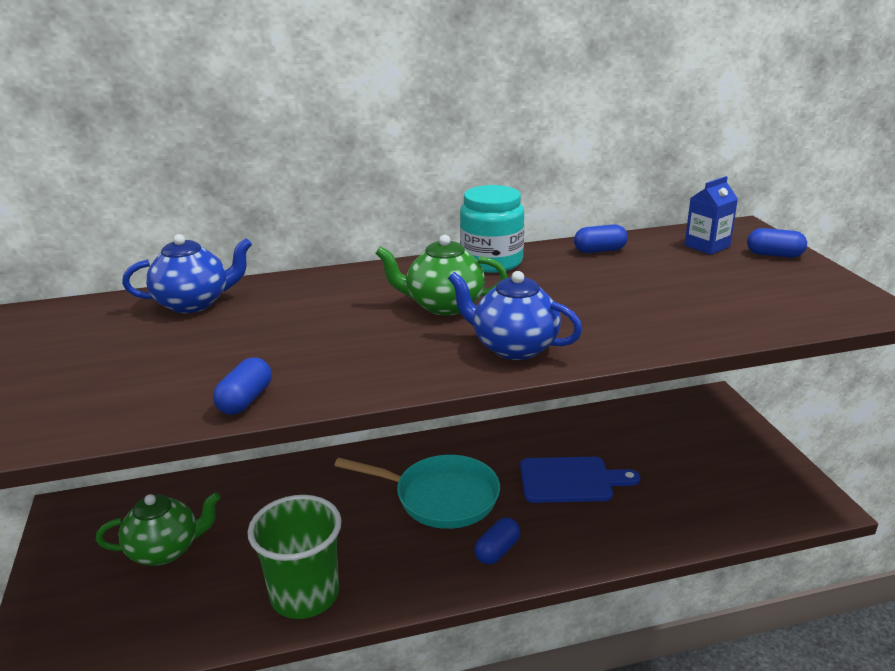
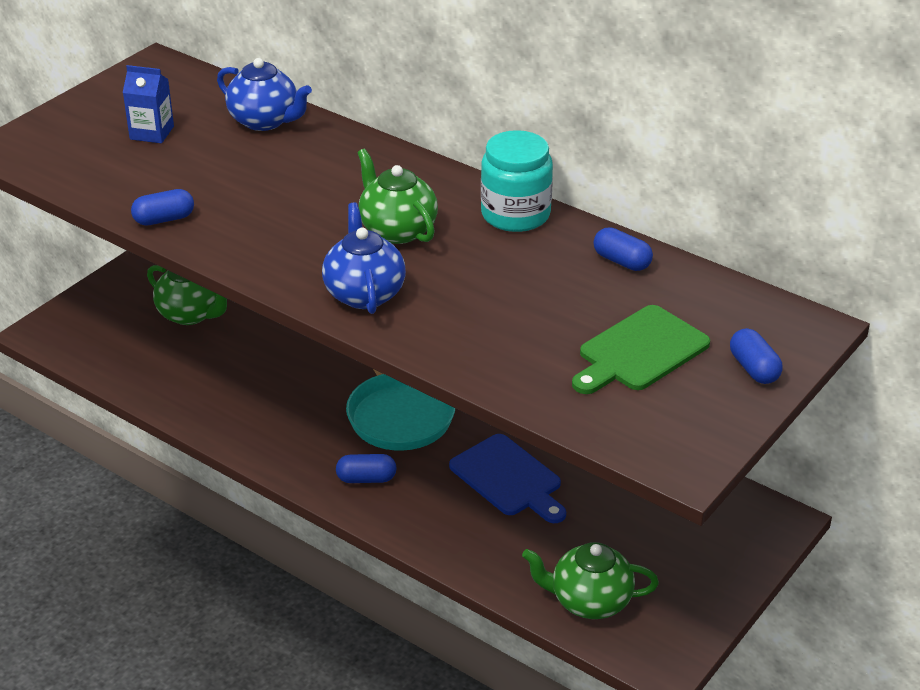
camera: 50 degrees right, 10 degrees up
(305, 595) = (217, 407): green cup -> none
(707, 246) = (722, 320): blue carton -> blue carton (152, 133)
(718, 279) = (640, 351): none -> green cutting board
(736, 507) = (589, 601): none -> green teapot

